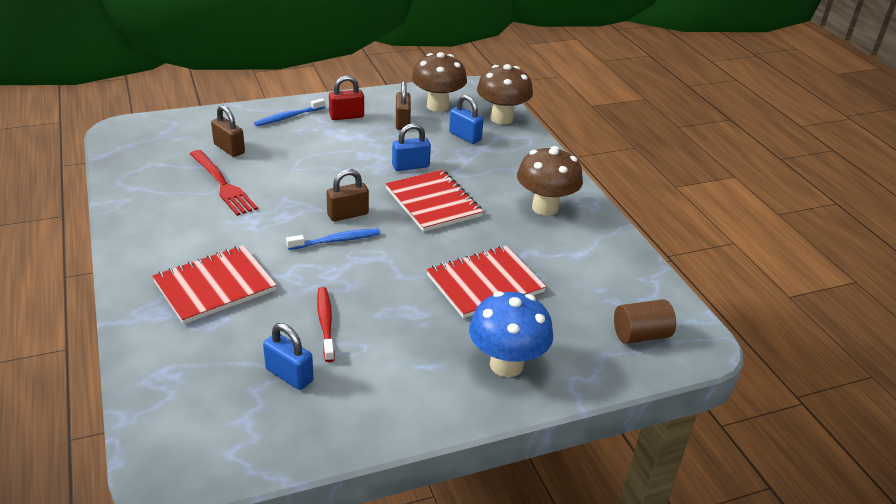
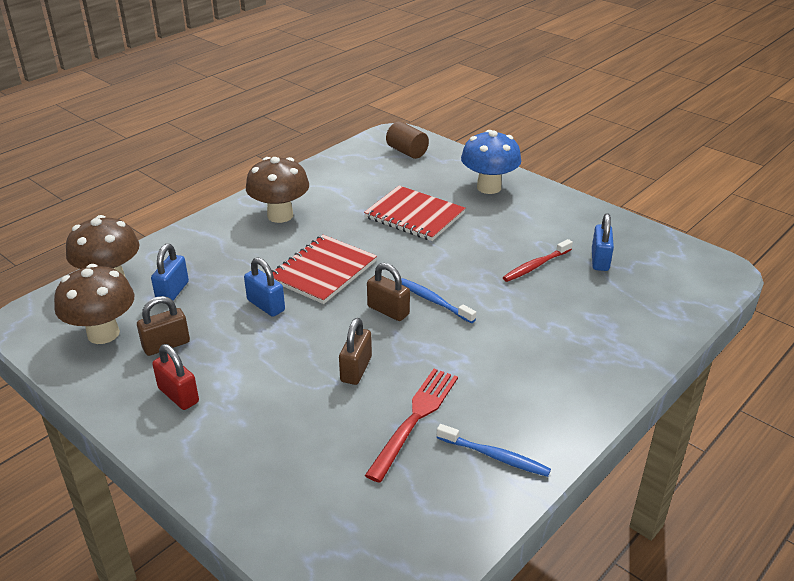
camera: 115 degrees left, 0 degrees up
(215, 286) = (562, 337): red notebook -> none
(229, 149) = (336, 457): brown padlock -> brown padlock (356, 369)
(288, 117) = (214, 446): blue toothbrush -> blue toothbrush (495, 456)

